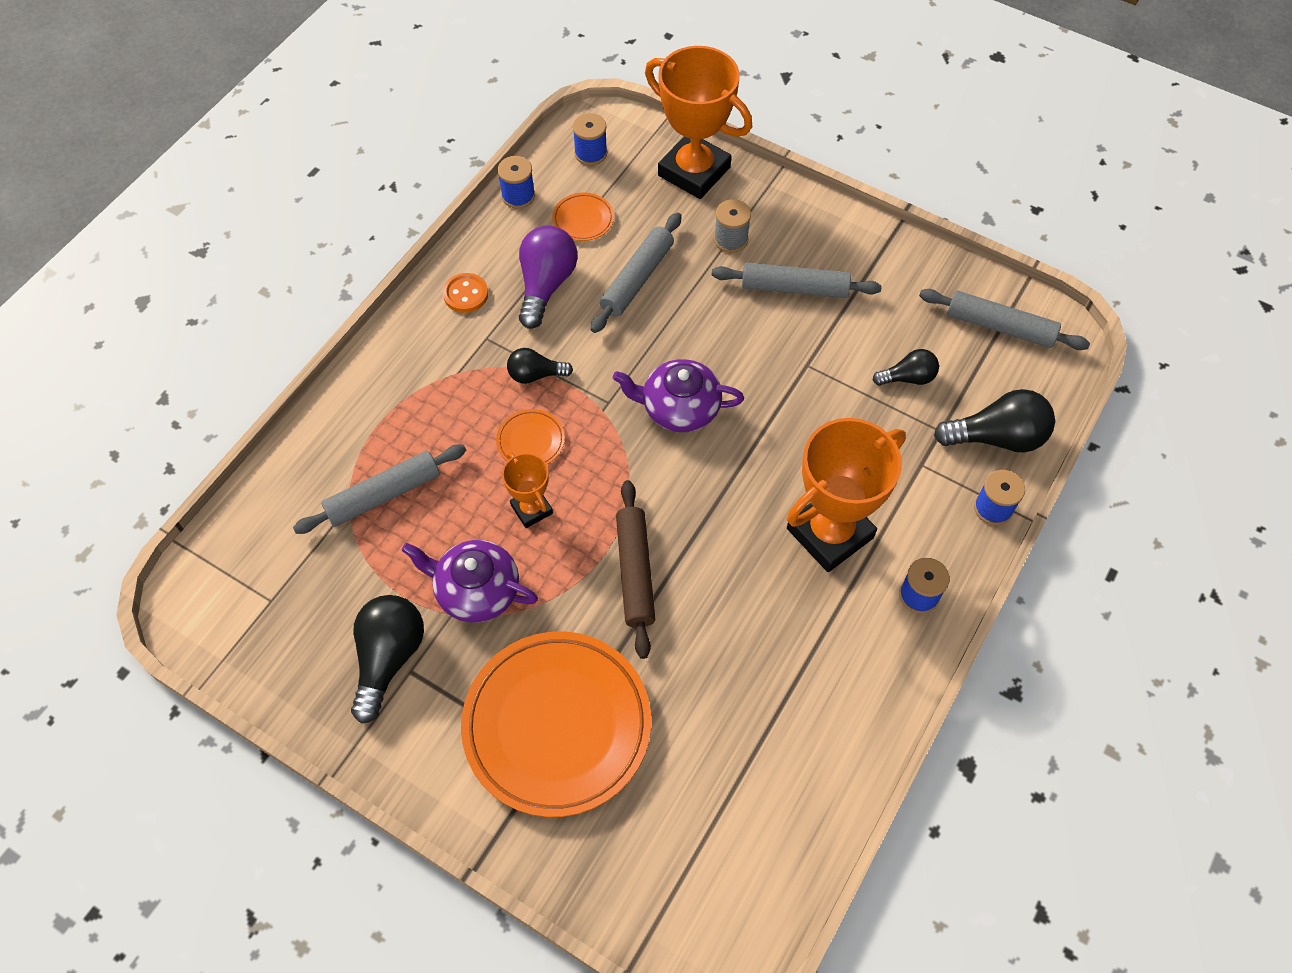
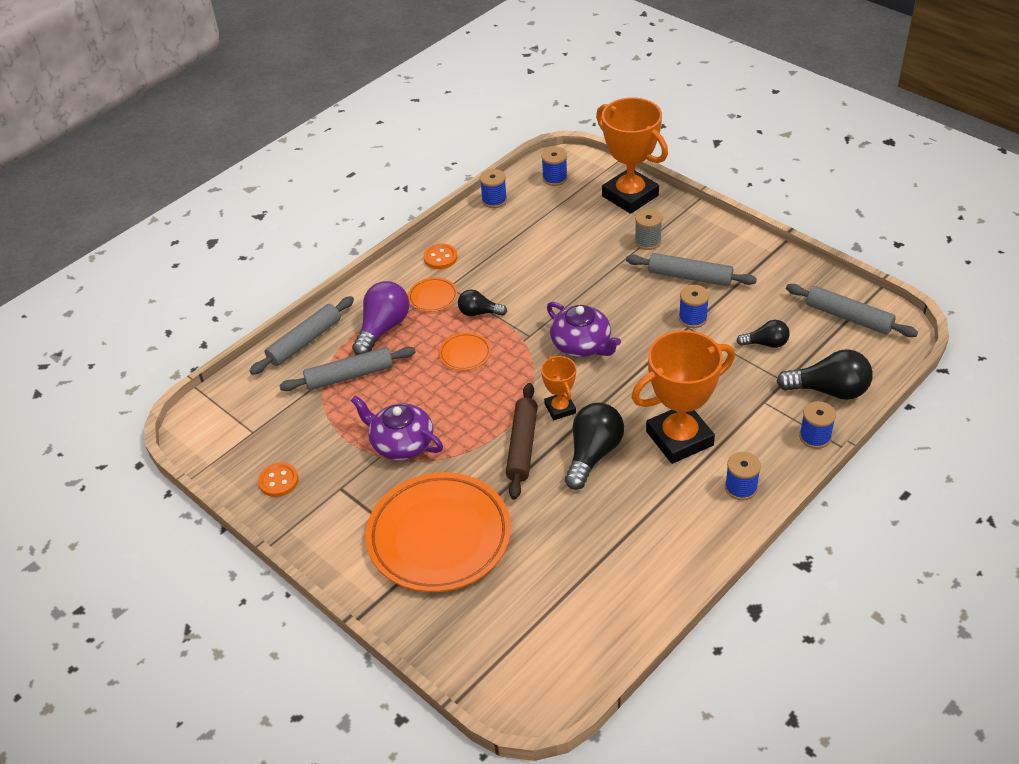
camera: 15 degrees right, 15 degrees down
(324, 672) = (278, 481): none -> orange button
(389, 658) = (327, 478): black light bulb -> black light bulb (593, 454)
(531, 509) = (455, 397): orange trophy -> orange trophy (560, 408)
(546, 285) = (501, 257): purple light bulb -> purple light bulb (383, 328)
(583, 219) = (538, 219): orange plate -> orange plate (433, 297)
(637, 279) = (570, 260): grey rolling pin -> grey rolling pin (304, 341)
(679, 408) = (582, 344): purple teapot -> purple teapot turned 150 degrees counterclockwise
(810, 351) = (692, 318): none -> blue spool

